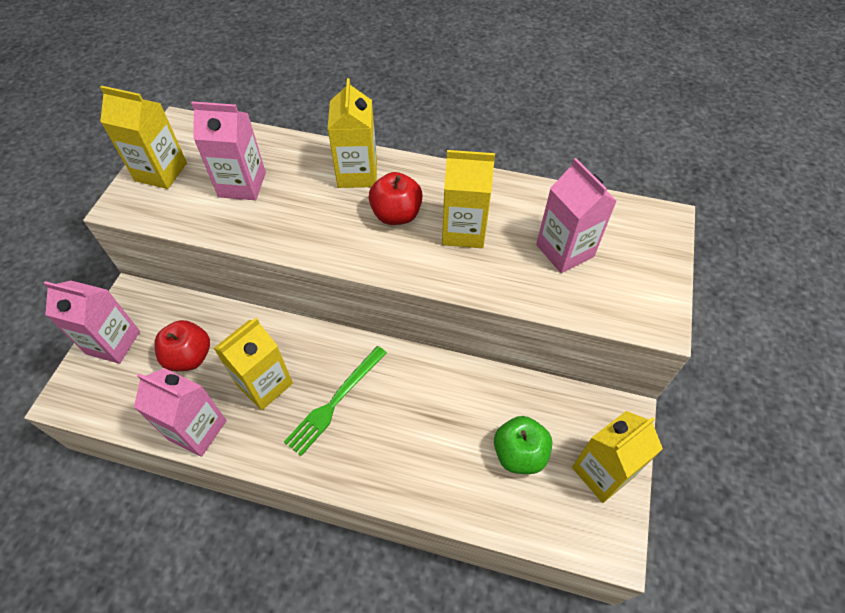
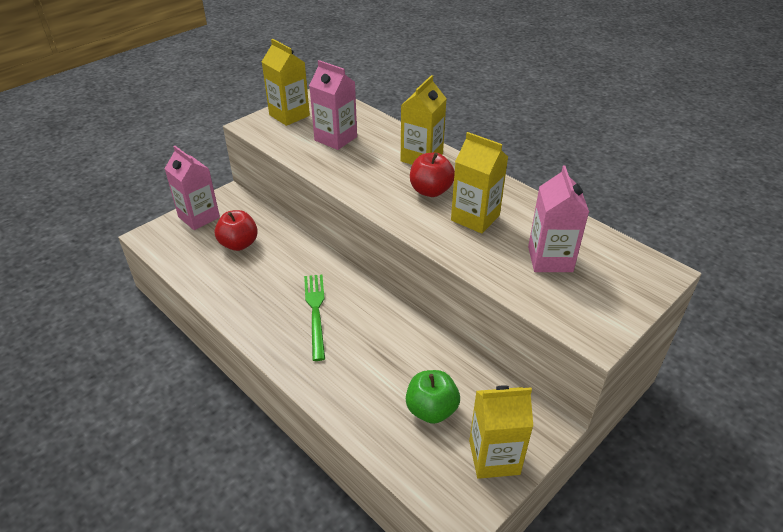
camera: 30 degrees right, 15 degrees down
(197, 430) = (211, 288): pink carton -> none
(264, 384) = (275, 280): yellow carton -> none
(335, 401) = (315, 312): green fork -> green fork turned 105 degrees clockwise

